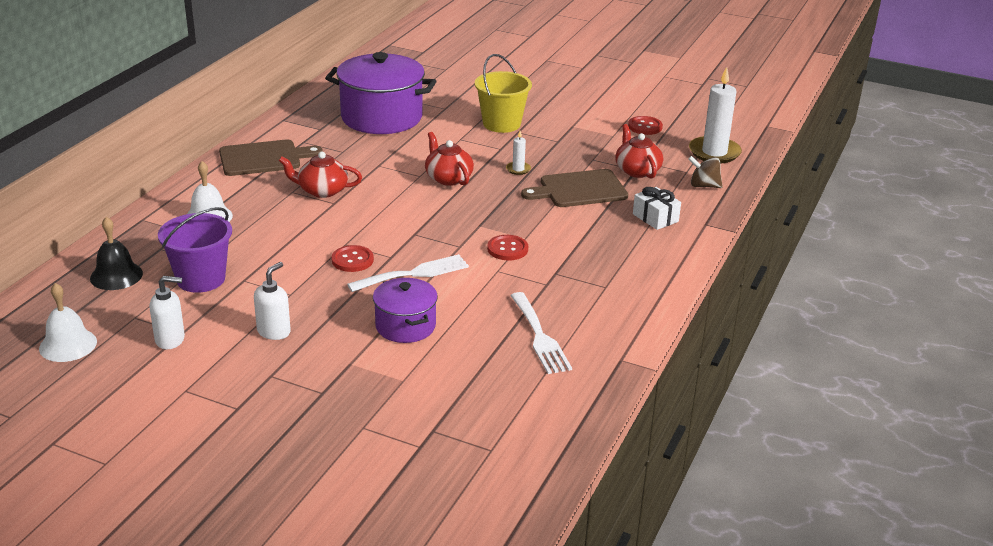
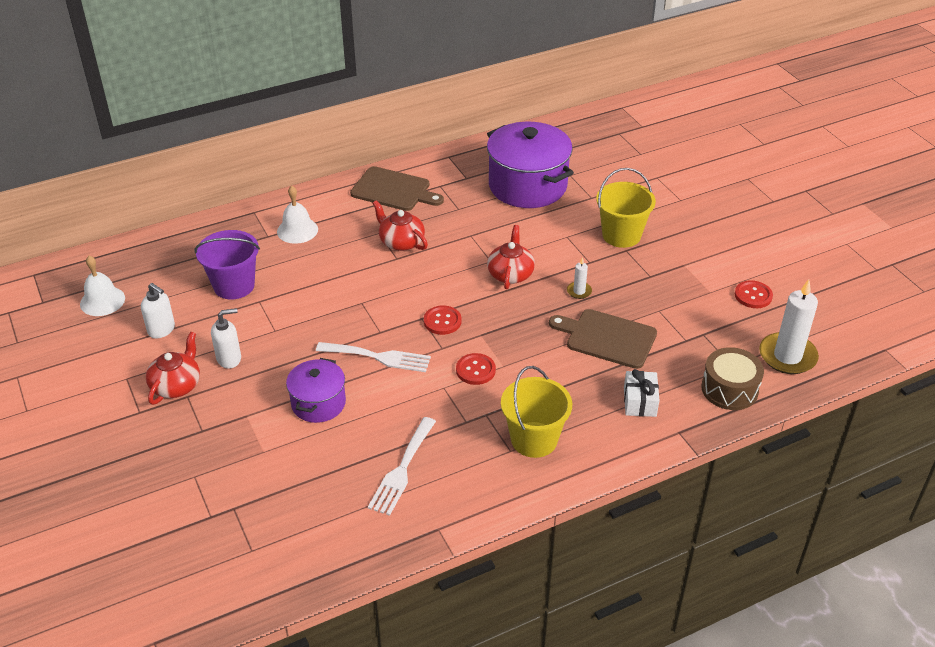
camera: 40 degrees right, 10 degrees up
(116, 275) = (187, 255): black bell -> none
(352, 260) = (349, 321): red button -> red button (442, 321)
(613, 272) = (534, 439): none -> yellow bucket
(637, 170) = (685, 342): red teapot -> red teapot (176, 385)
(704, 186) = (729, 389): brown spinning top -> brown drum

